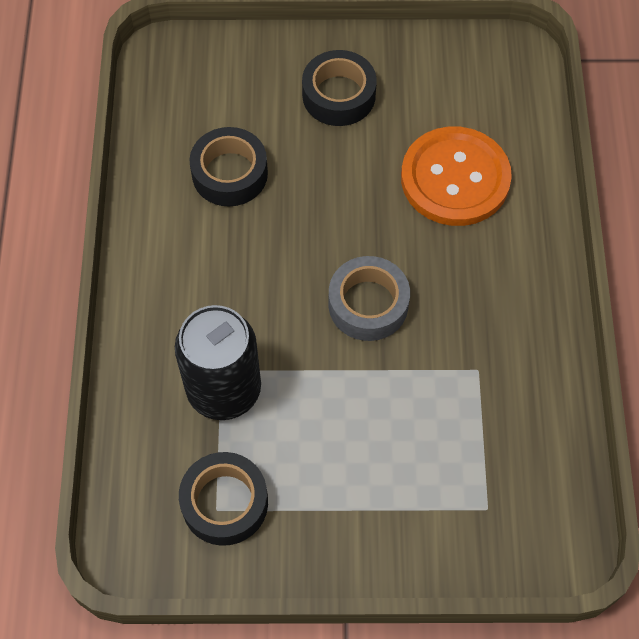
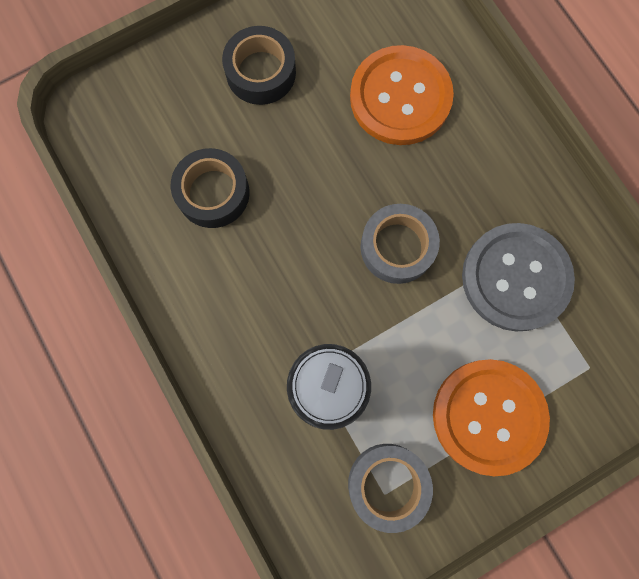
camera: 30 degrees left, 15 degrees up
(224, 503) = (387, 484): black tape -> grey tape
(359, 497) = (488, 416): none -> orange button
(465, 390) = (515, 278): none -> grey button

